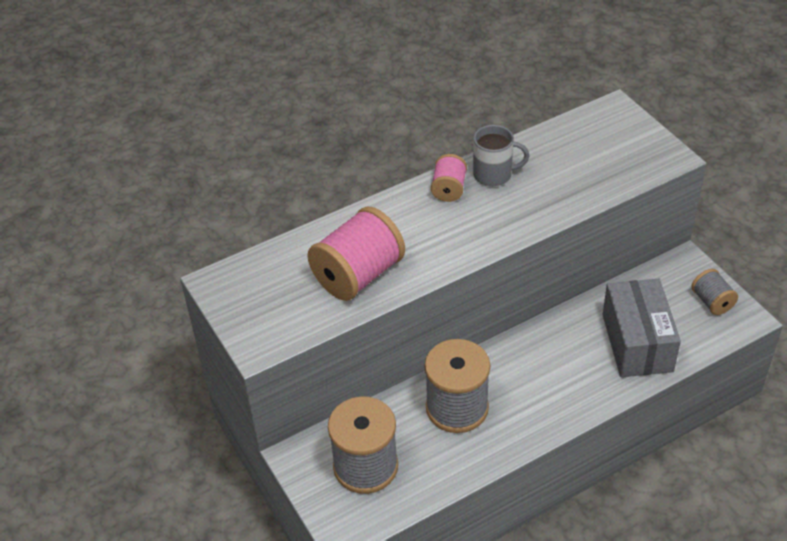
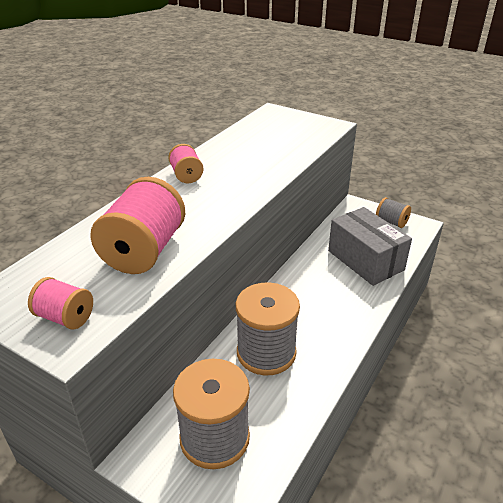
camera: 30 degrees left, 10 degrees down
(265, 321) = (65, 317): none -> pink spool
(494, 174) = (216, 160): grey mug -> none

